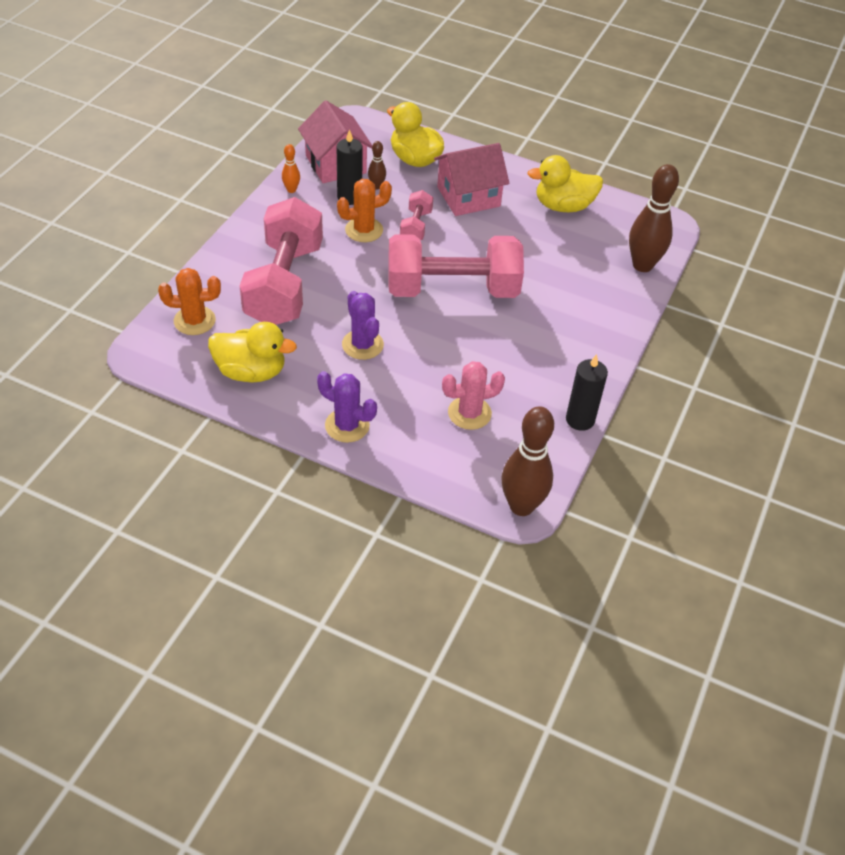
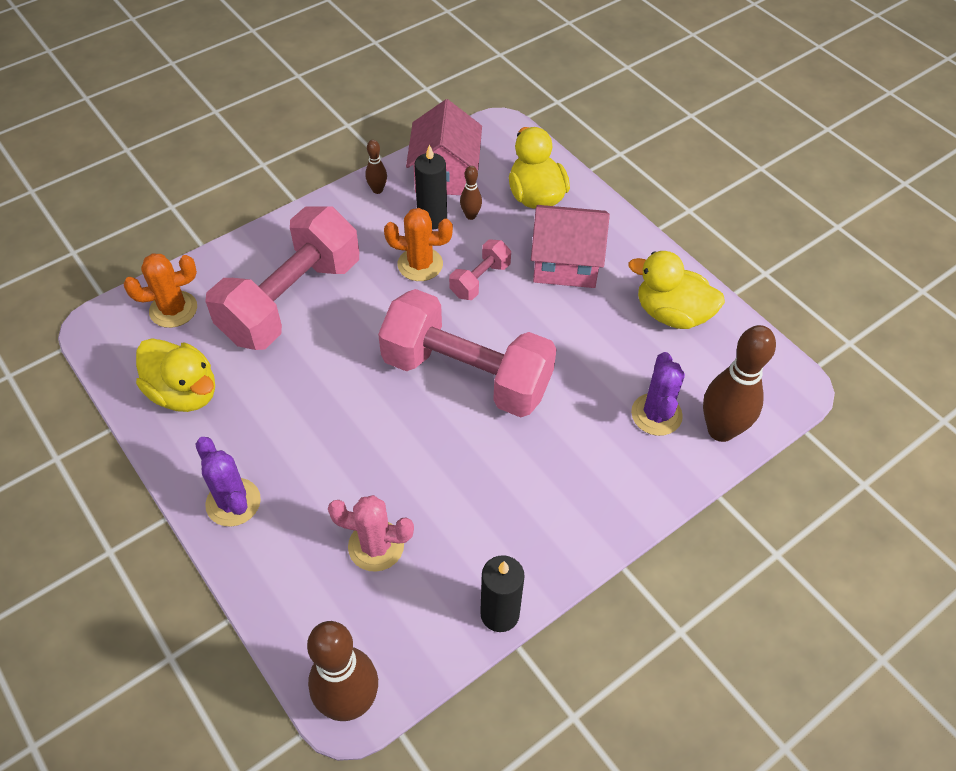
camera: 30 degrees right, 5 degrees up
(194, 321) = (173, 309): orange cactus -> orange cactus turned 45 degrees counterclockwise
(291, 190) = (377, 190): orange bowling pin -> brown bowling pin
(362, 345) = (320, 407): purple cactus -> purple cactus (656, 414)

